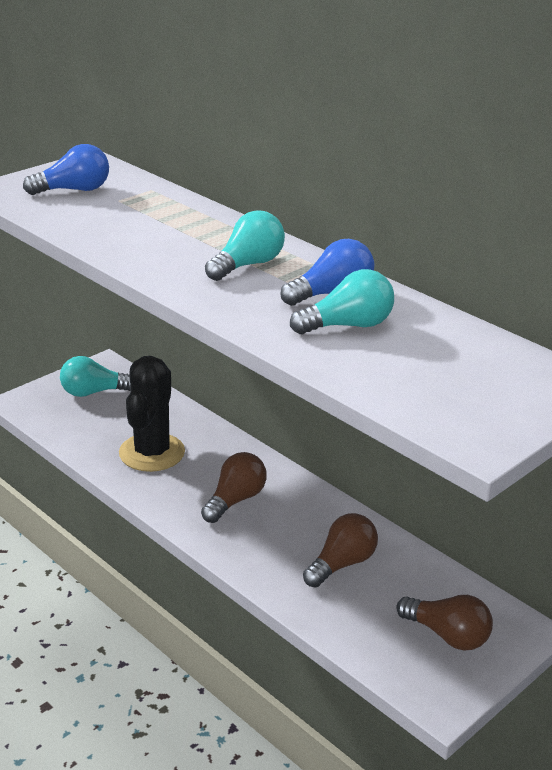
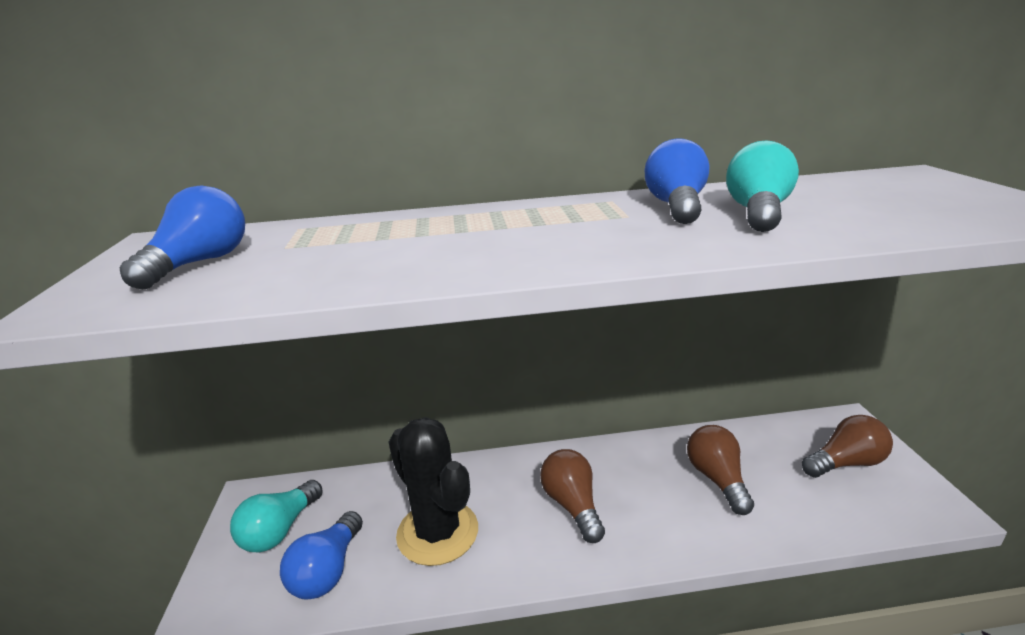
camera: 50 degrees left, 5 degrees down
(83, 427) = (327, 571): none -> blue light bulb
(247, 265) = (563, 223): turquoise light bulb -> none

